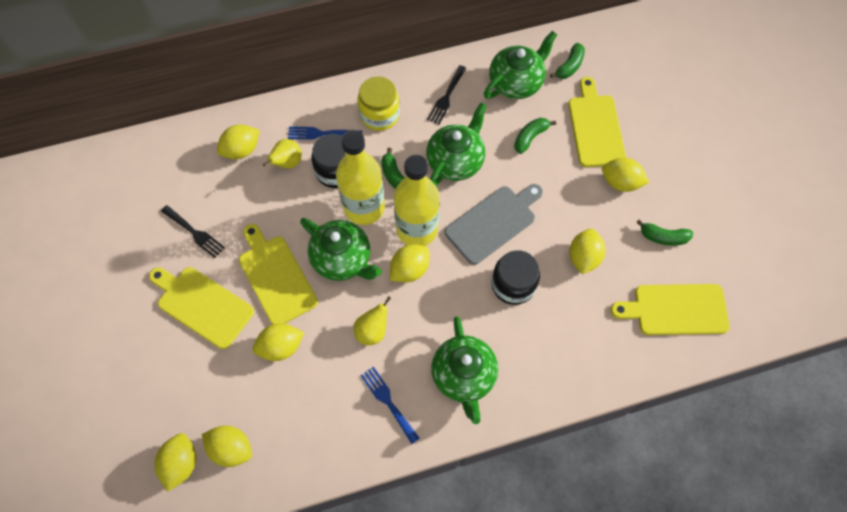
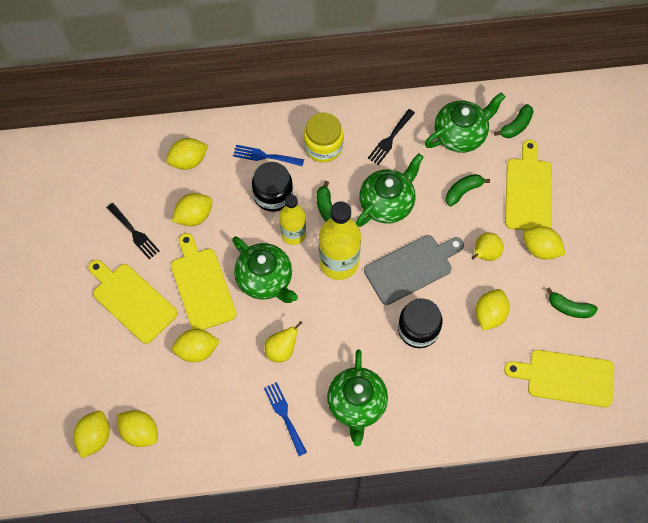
camera: 10 degrees right, 0 degrees up
(287, 163) = (229, 180): yellow pear -> yellow pear (485, 254)
(364, 207) = (293, 234): yellow bottle -> yellow bottle, size x0.65
(409, 269) = (325, 299): yellow lemon -> yellow lemon (194, 216)

